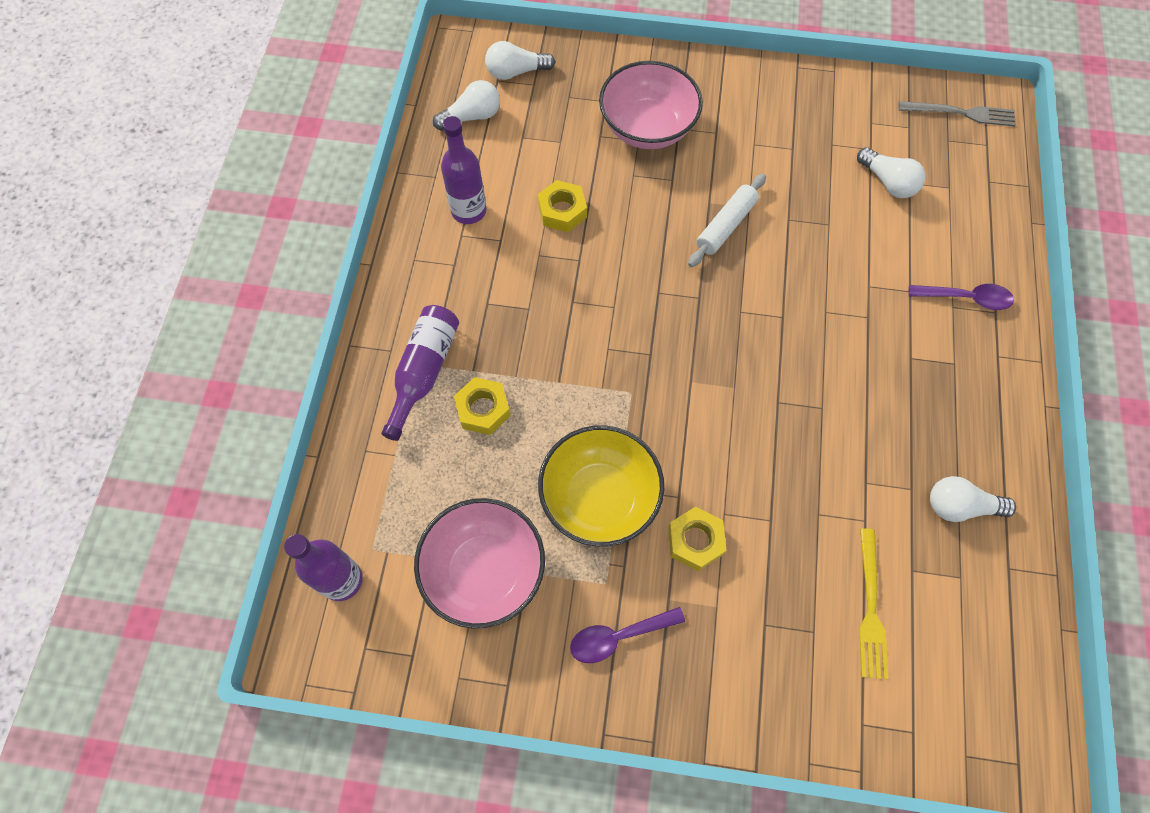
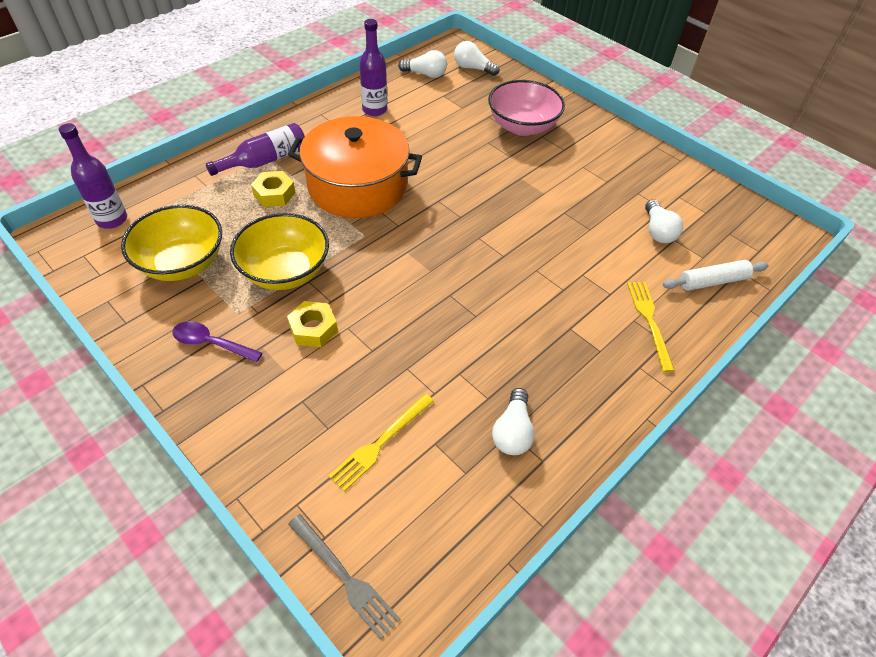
camera: 35 degrees right, 15 degrees down
(484, 571) = (182, 263): pink bowl -> yellow bowl
(559, 333) = (357, 186): none -> orange pot
(562, 211) = (426, 136): yellow nut -> none
(726, 226) = (518, 193): white rolling pin -> white rolling pin (712, 281)
(960, 506) = (512, 431): white light bulb -> white light bulb turned 120 degrees counterclockwise
(961, 113) = (755, 225): grey fork -> grey fork (344, 577)
(966, 298) = (649, 321): purple spoon -> yellow fork

